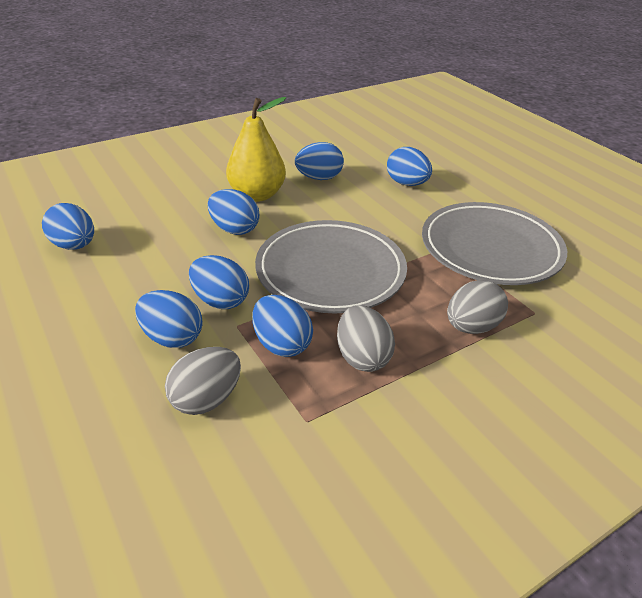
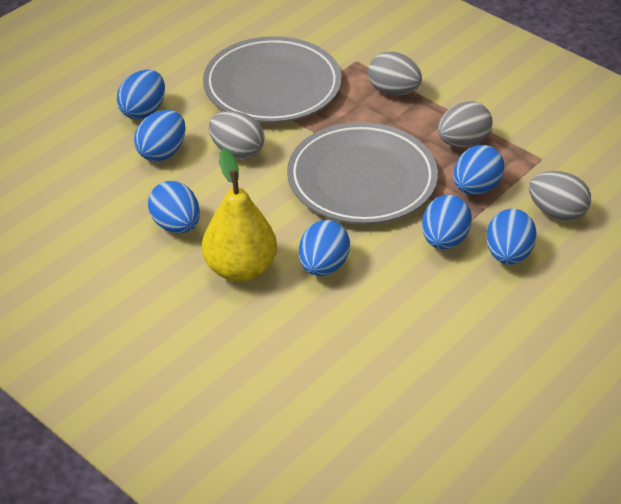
camera: 105 degrees left, 5 degrees up
(74, 245) = (421, 388): blue egg -> blue egg (143, 111)
(396, 215) = (237, 151): none -> grey egg

